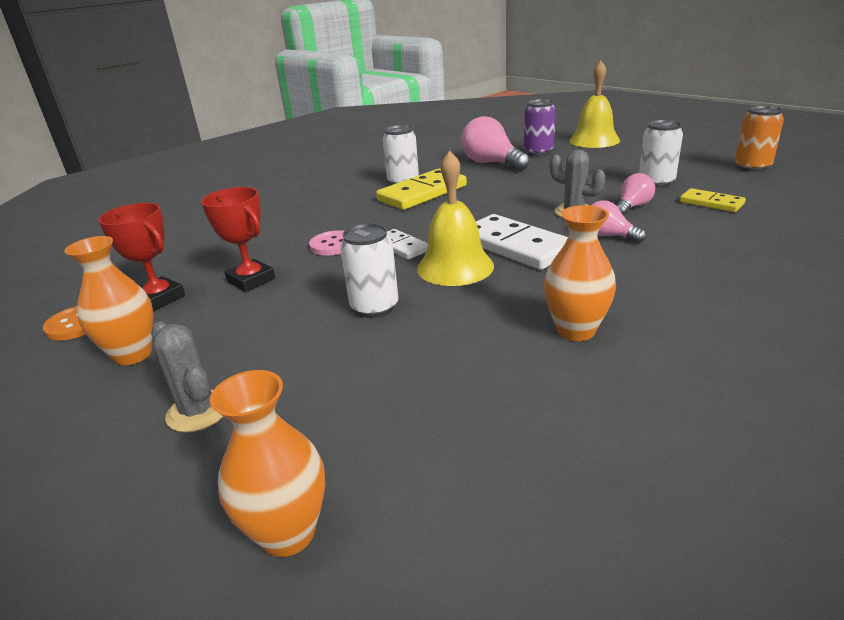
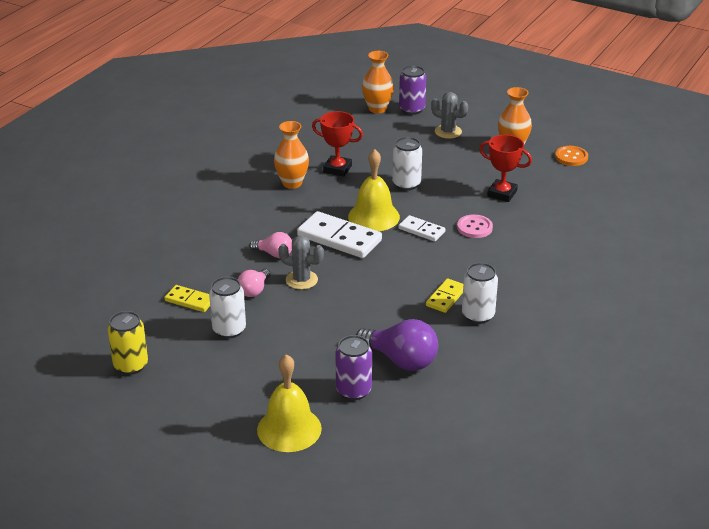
camera: 160 degrees right, 5 degrees up
(159, 298) = (545, 176): red trophy -> red trophy (337, 169)
(202, 509) = (412, 109): none -> purple can
(422, 193) = (446, 297): yellow domino -> yellow domino, size x0.56
(491, 163) = (401, 360): pink light bulb -> purple light bulb
(752, 167) = (131, 365): orange can -> yellow can

